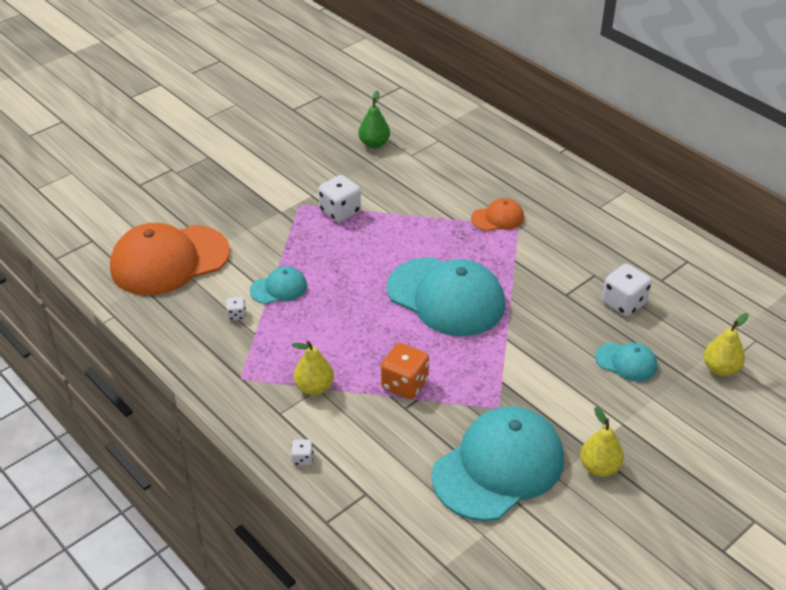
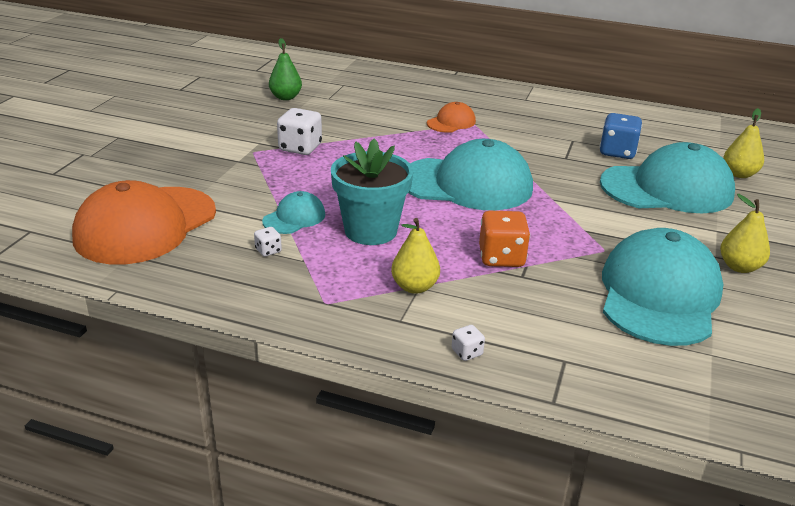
camera: 30 degrees left, 10 degrees down
(326, 321) = (371, 231): none -> turquoise flower pot
(624, 303) = (617, 152): white dice -> blue dice
(626, 362) = (667, 189): turquoise cap -> turquoise cap, size x2.14

